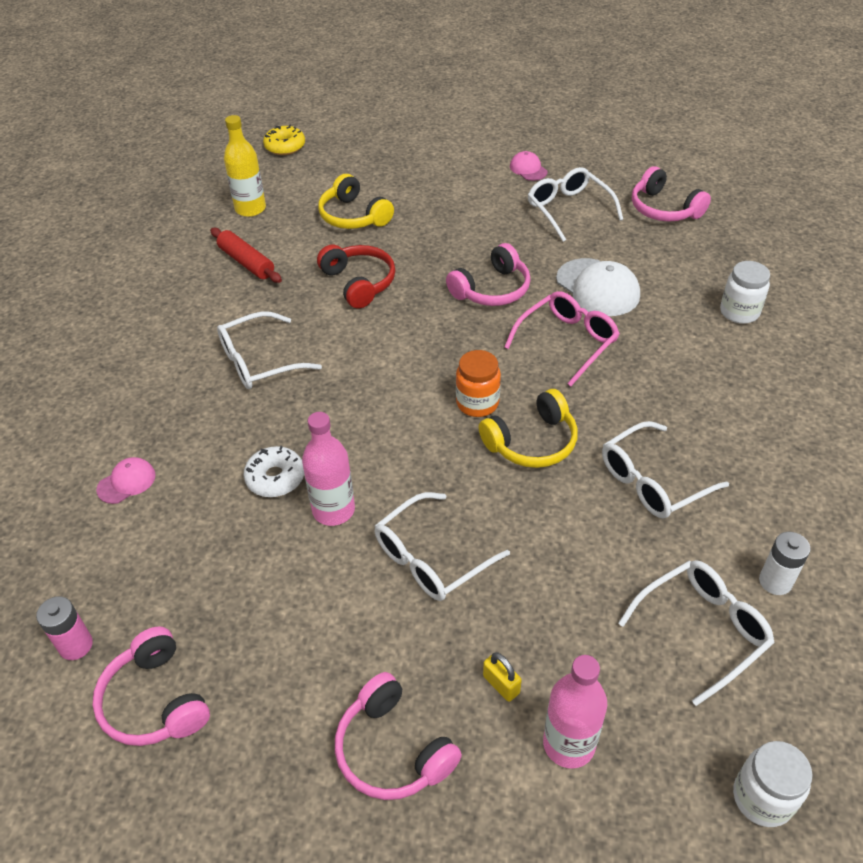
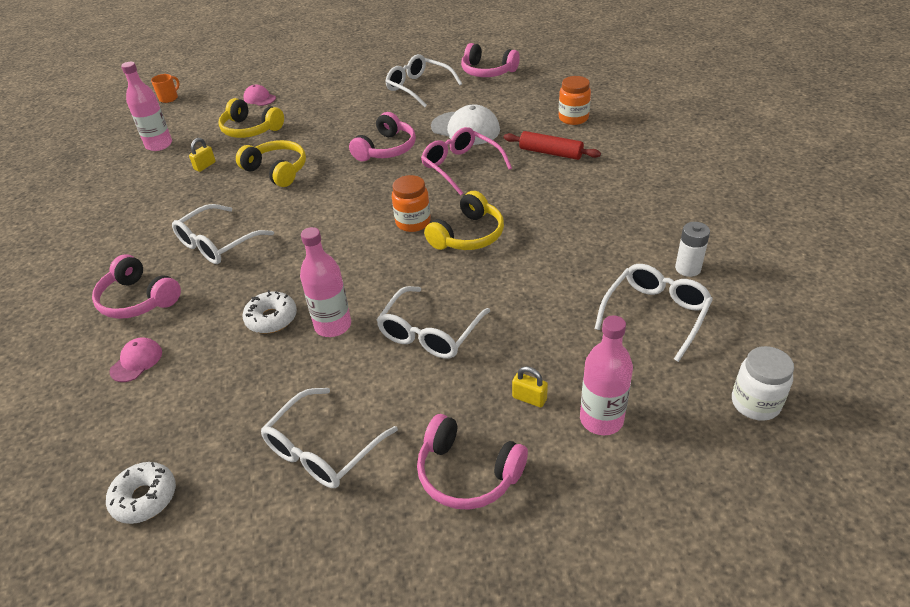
camera: 20 degrees left, 5 degrees down
(76, 645) = (144, 498): pink battery -> white donut
(155, 701) = (241, 513): pink headphones -> pink headphones (138, 299)
(246, 262) = (173, 180): red rolling pin -> red rolling pin (550, 153)
(250, 209) = (159, 145): yellow bottle -> pink bottle
(285, 146) = (169, 98): yellow donut -> orange mug
(286, 252) = (205, 166): none -> yellow padlock
(359, 283) = (277, 170): red headphones -> yellow headphones
(528, 169) = (375, 70): pink cap -> pink cap (259, 98)
(567, 342) = (461, 166): pink glasses -> pink glasses turned 60 degrees counterclockwise
(652, 481) = (569, 234): white glasses -> white glasses (322, 450)
(739, 312) = (573, 118): white jar -> orange jar

